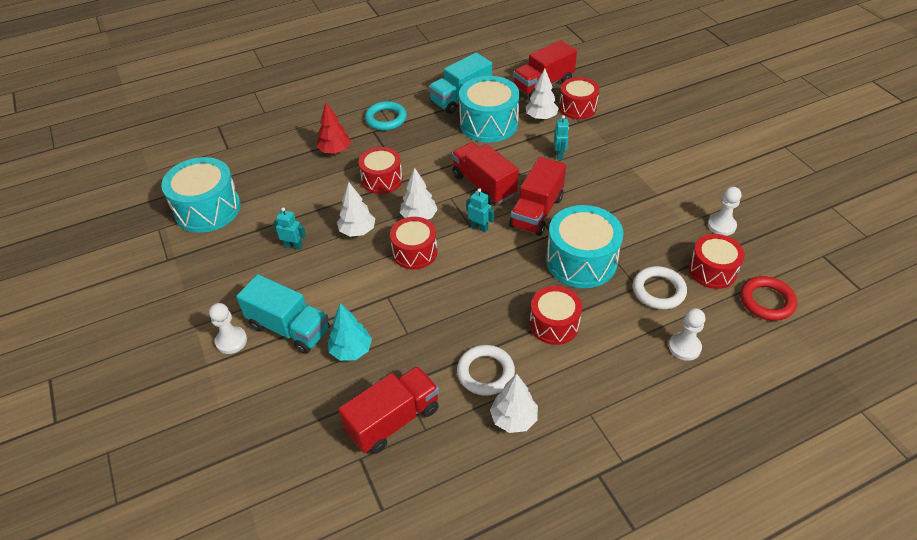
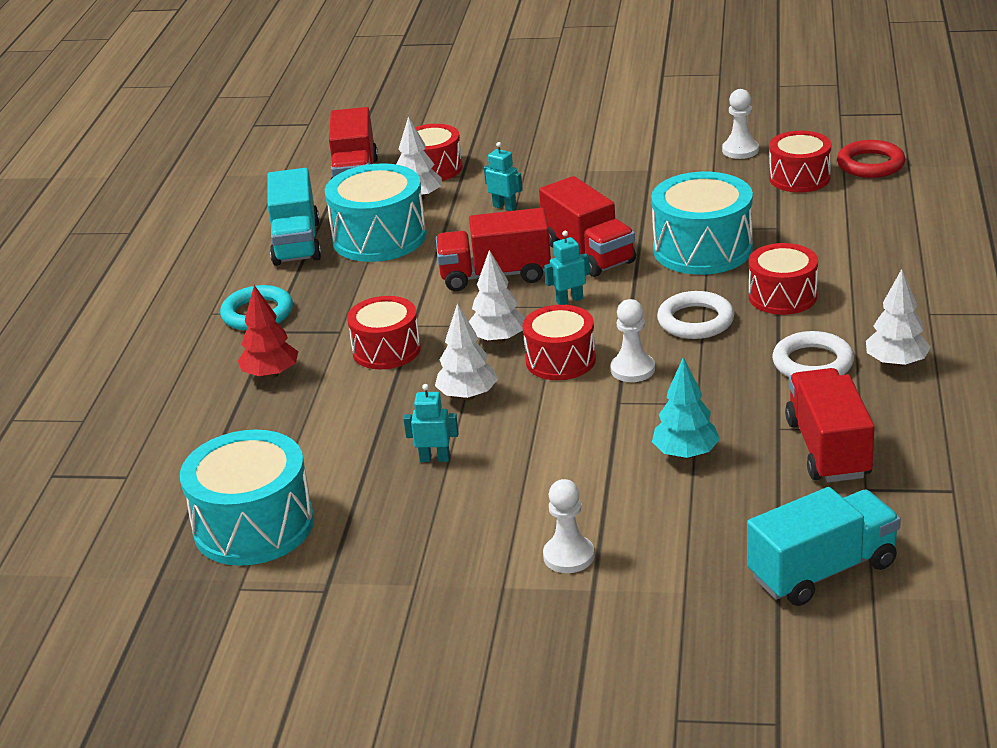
camera: 55 degrees left, 15 degrees down
(289, 328) = (595, 498): turquoise truck -> turquoise truck (822, 571)
(293, 246) = (435, 458): turquoise robot -> turquoise robot turned 45 degrees clockwise
(658, 290) = (796, 217): white ring -> white ring (695, 321)
(684, 347) = (889, 229): white pawn -> white pawn (632, 369)

